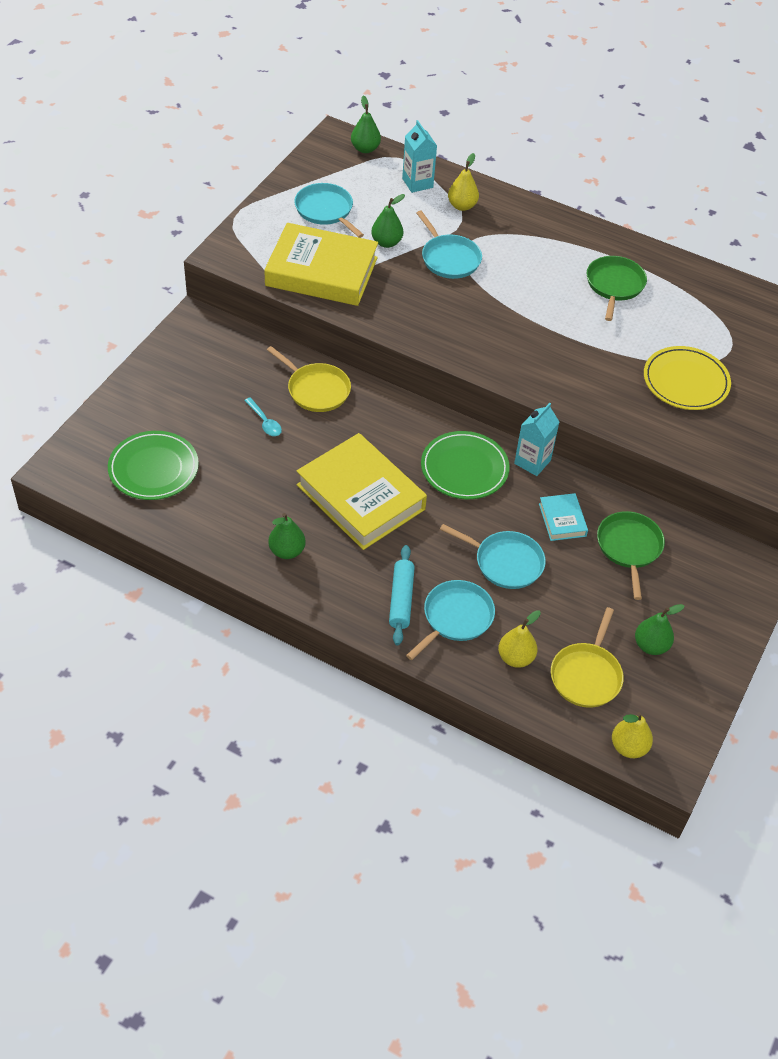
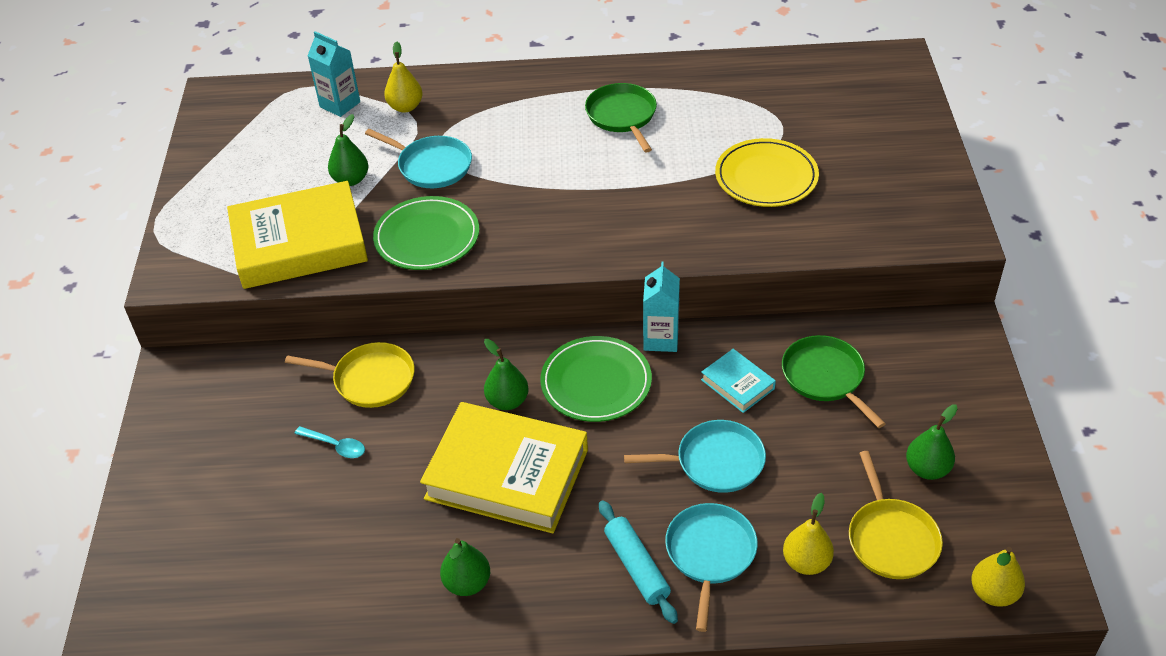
camera: 25 degrees left, 5 degrees down
(153, 468) = (237, 572): green plate -> green plate (427, 237)
(326, 210) = (257, 176): turquoise pan -> none
(365, 149) = (256, 94): green pear -> green pear (507, 401)

